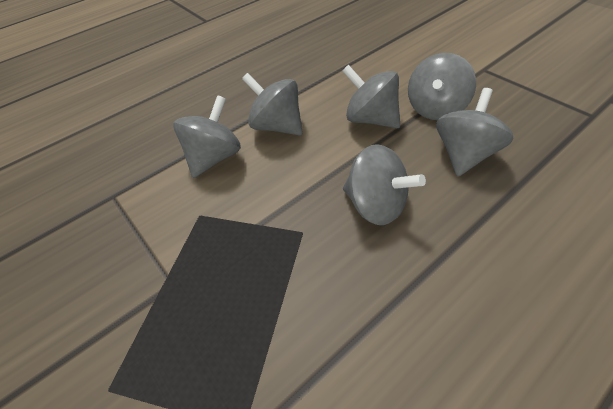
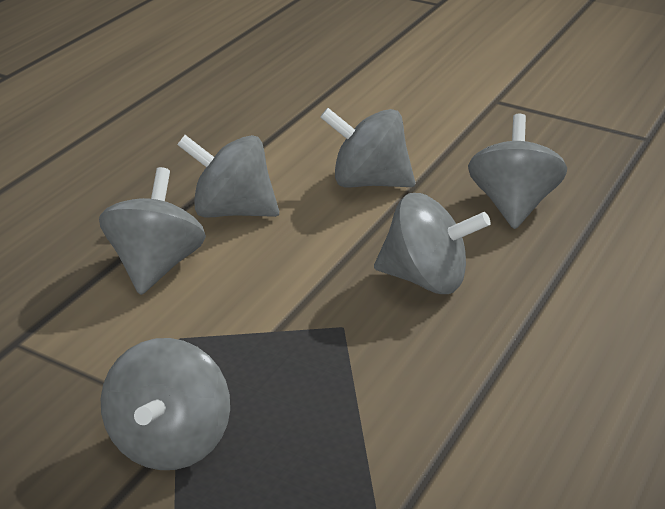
camera: 25 degrees left, 15 degrees down
(435, 109) = (452, 157): grey spinning top -> grey spinning top (170, 441)

